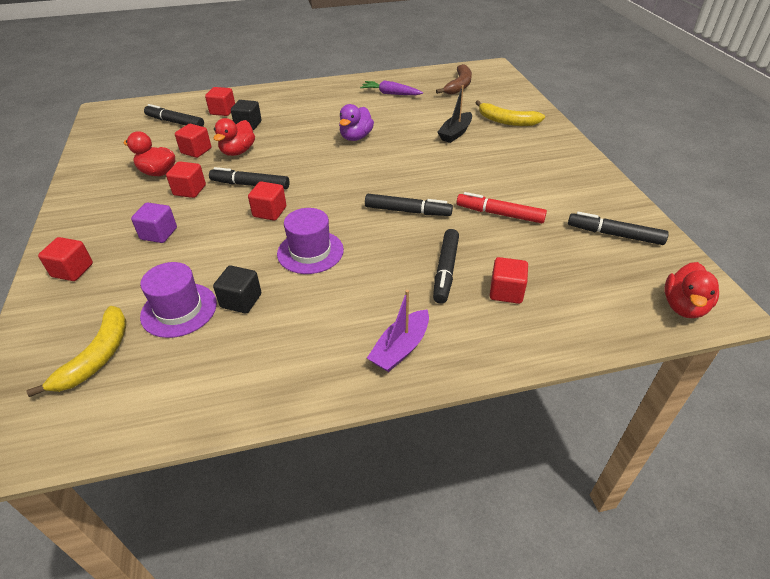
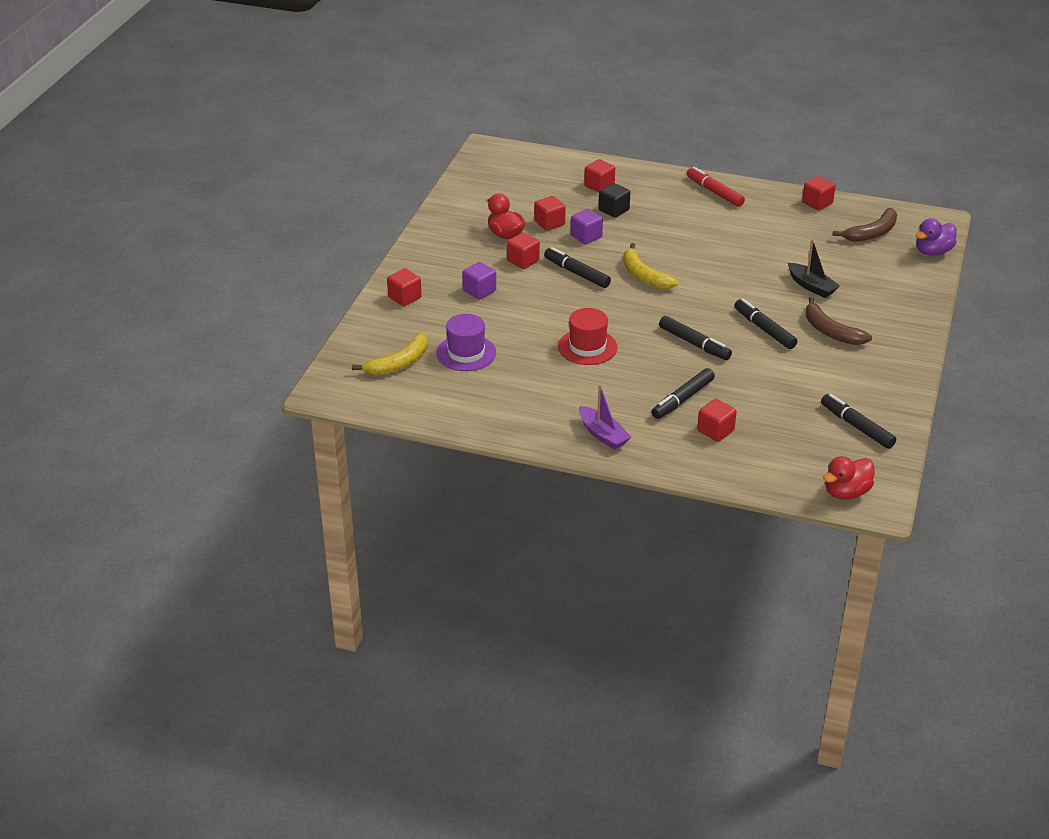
camera: 30 degrees right, 5 degrees down
(175, 122) = (547, 185): black marker -> black marker (764, 329)
(238, 152) = (586, 236): red duck -> purple cube
(241, 301) = (512, 363): black cube -> none
(269, 212) = (577, 303): red cube -> red cube (817, 203)
(310, 252) = (587, 347): purple hat -> red hat
(356, 137) = (707, 258): purple duck -> purple duck (933, 252)
(390, 94) = (786, 219): purple carrot -> none
(400, 348) = (602, 434): purple boat -> purple boat turned 105 degrees counterclockwise
(455, 133) = (811, 286): black boat -> black boat turned 105 degrees counterclockwise
(499, 214) = (773, 374): red marker -> red marker (714, 192)
(505, 161) = (830, 331): none -> brown banana
(506, 121) = (879, 291): yellow banana -> yellow banana (644, 275)

